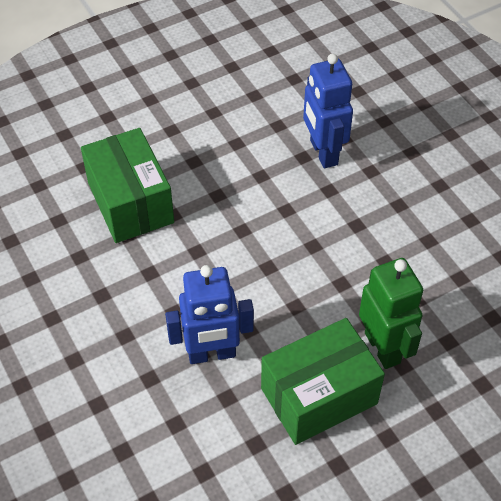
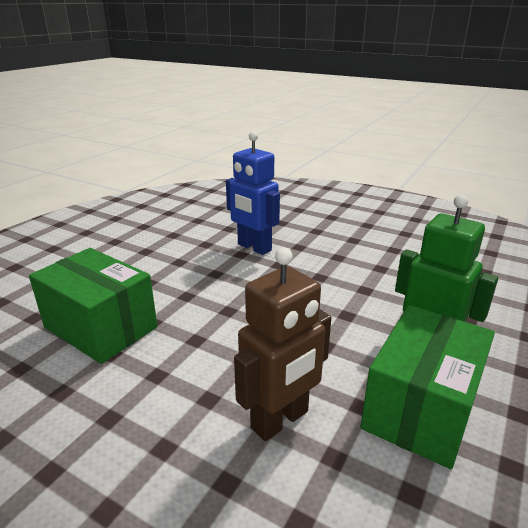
camera: 30 degrees left, 25 degrees down
(212, 354) = (280, 420): blue robot -> brown robot

